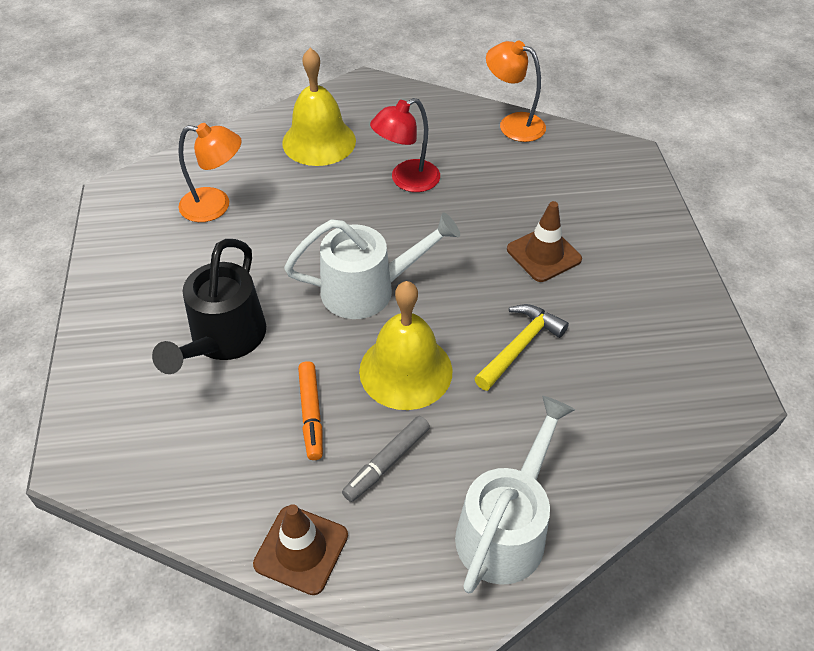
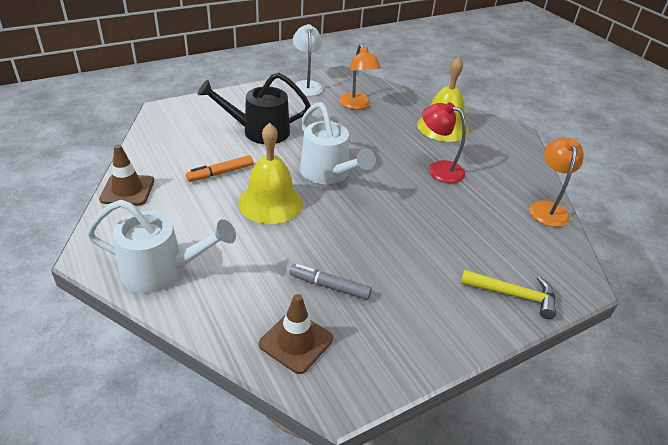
camera: 65 degrees right, 10 degrees down
(121, 245) = (307, 85): none -> white lamp
(387, 462) = (196, 209): grey marker -> grey marker (329, 286)
(519, 346) = (319, 251): yellow hammer -> yellow hammer (513, 295)
(543, 254) = (418, 249): brown traffic cone -> brown traffic cone (296, 341)

